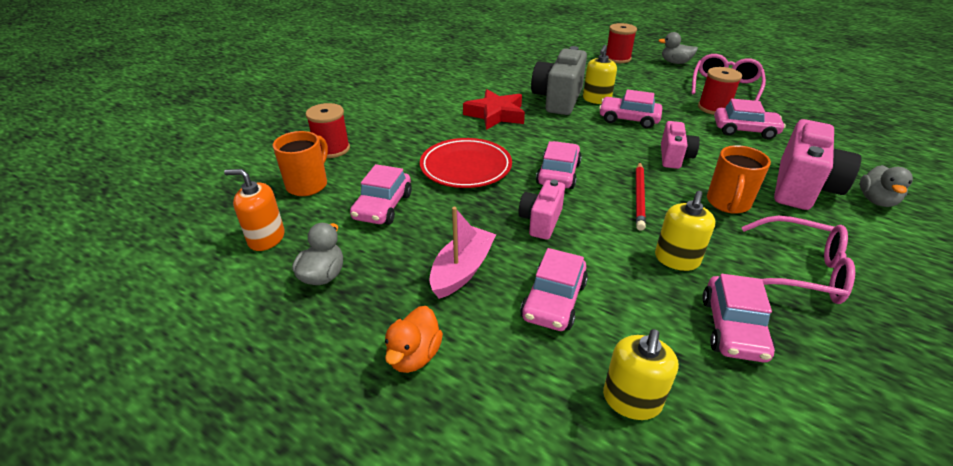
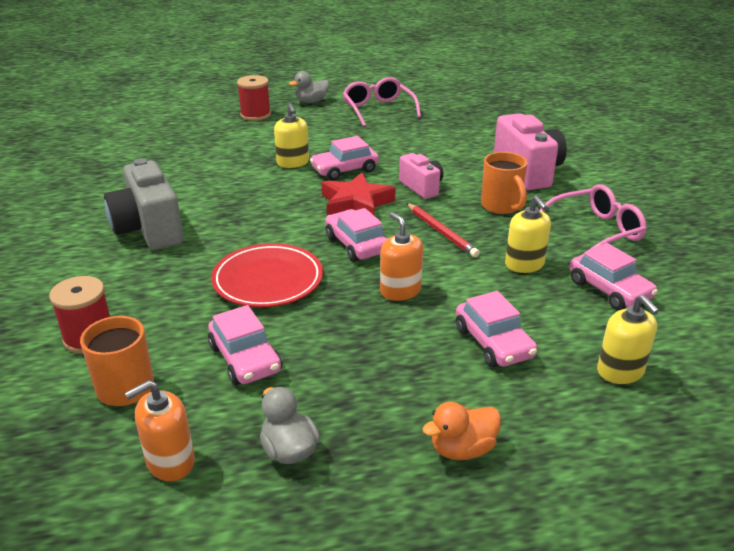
camera: 45 degrees left, 5 degrees down
(414, 355) = (462, 449): orange duck -> orange duck turned 90 degrees clockwise
(462, 270) = (399, 365): pink boat -> none
(496, 115) = (219, 217): red star -> red star (356, 204)
(541, 221) = (400, 291): pink camera -> orange soap dispenser
(558, 99) = (258, 177): grey camera -> grey camera (149, 229)
(713, 108) = (395, 133): red spool -> none
(744, 130) = (439, 142): pink car -> none
(876, 200) = (574, 161): grey duck -> none

